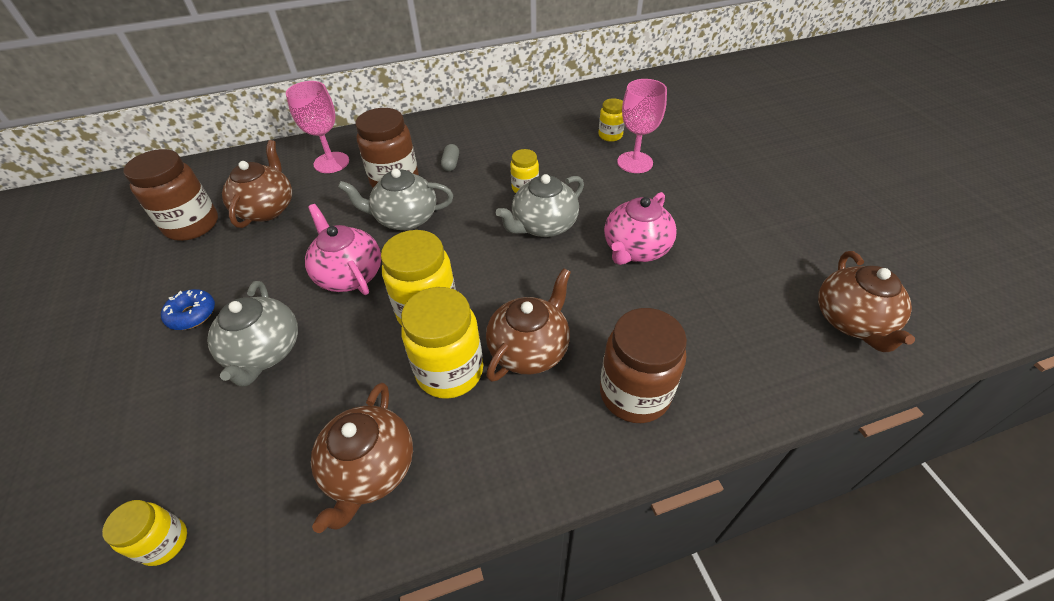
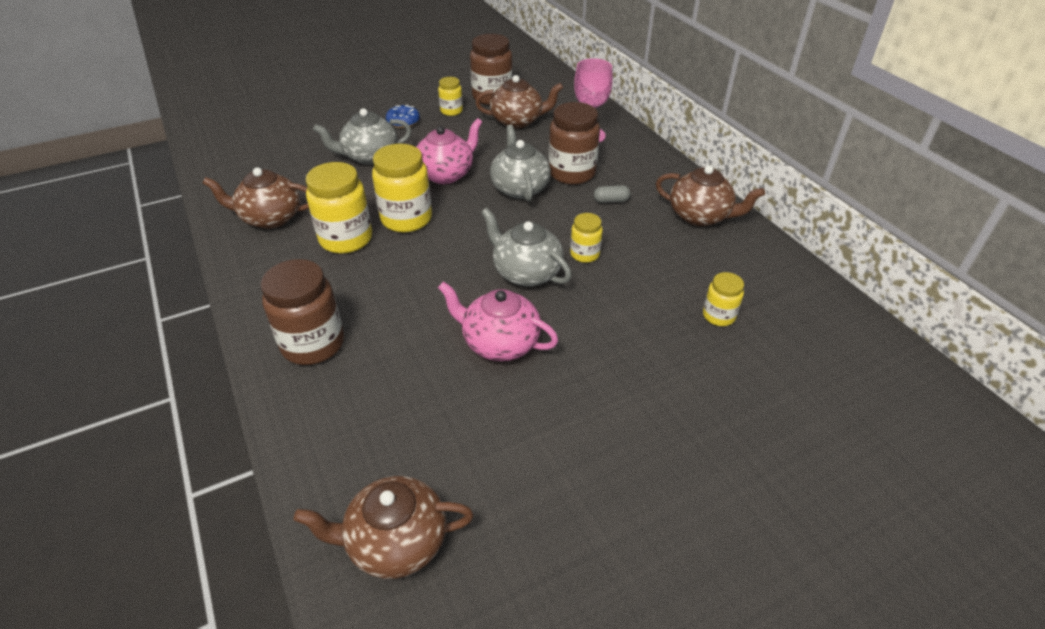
camera: 80 degrees right, 5 degrees down
(164, 542) = (241, 159): yellow jar -> yellow jar (451, 111)
(529, 349) = (365, 278): brown teapot -> brown teapot (700, 216)
(635, 162) = (665, 340): pink goblet -> none

